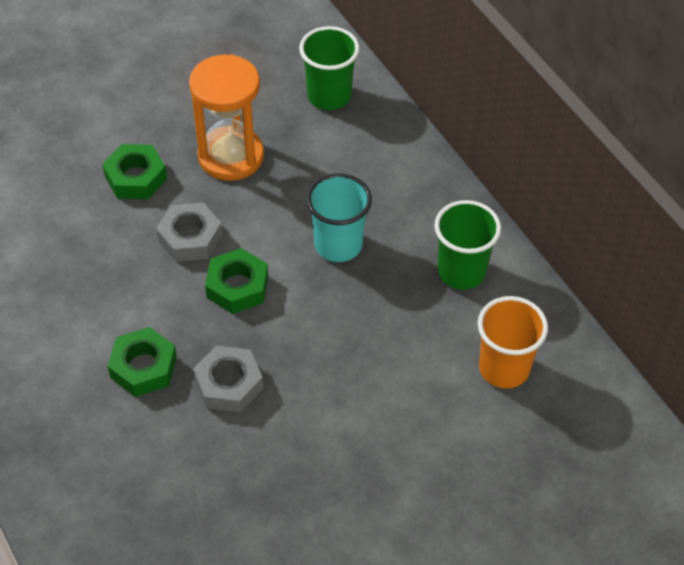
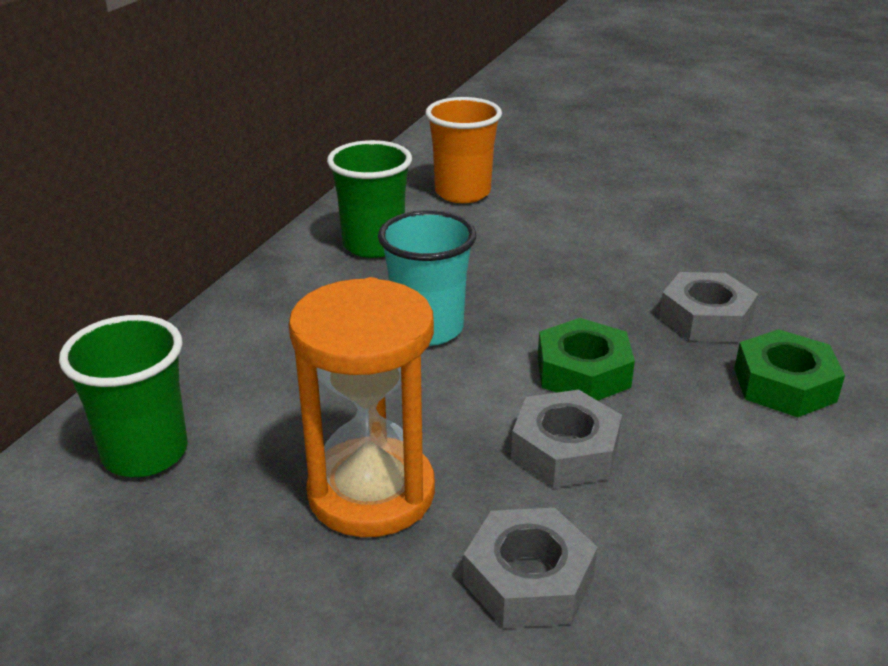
camera: 125 degrees left, 20 degrees down
(136, 178) = (528, 579): green nut -> grey nut

